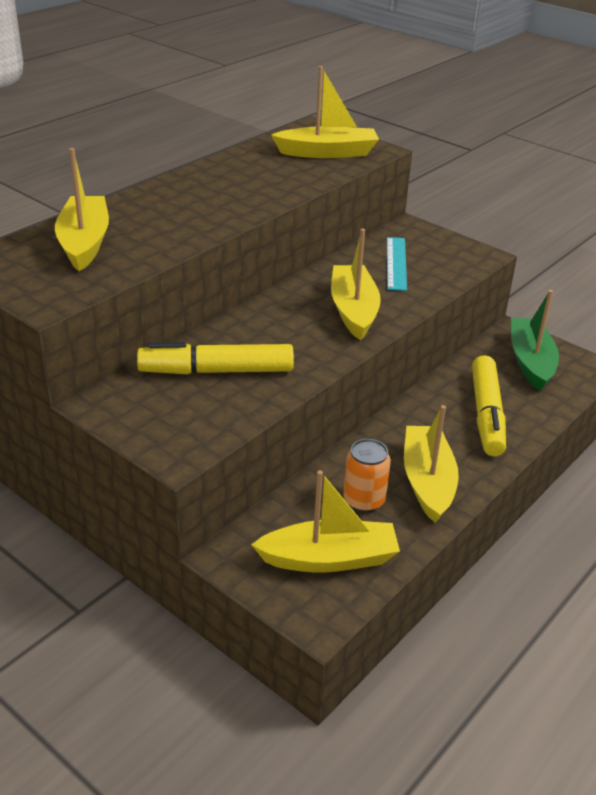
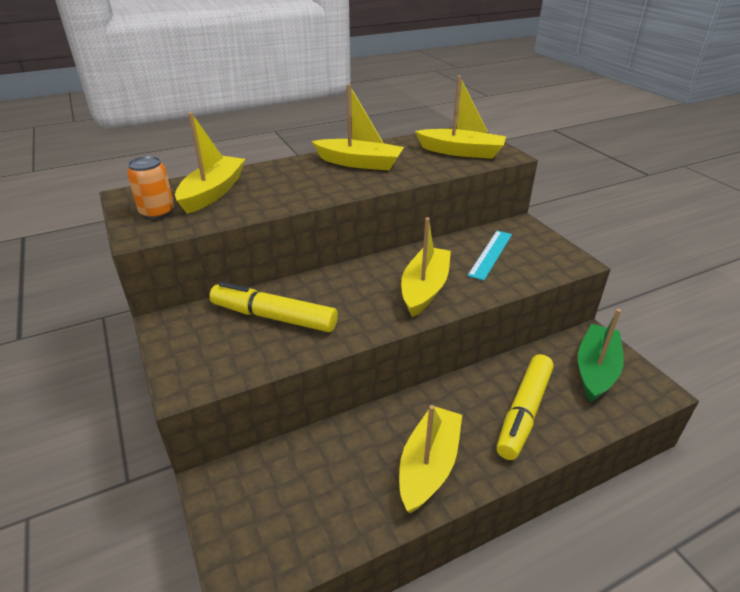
camera: 25 degrees right, 0 degrees up
(329, 558) = (292, 517): yellow boat -> yellow boat (359, 163)
(364, 500) = (359, 466): orange can -> orange can (157, 212)

